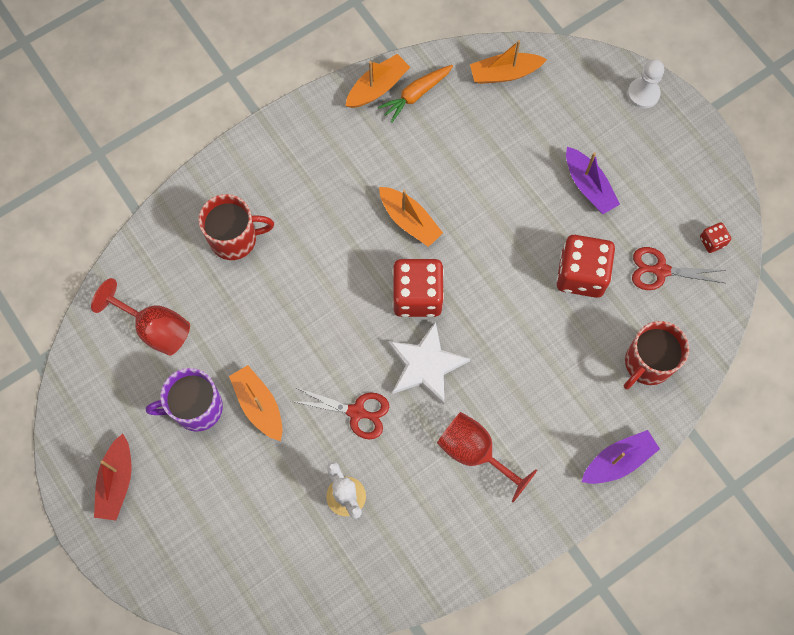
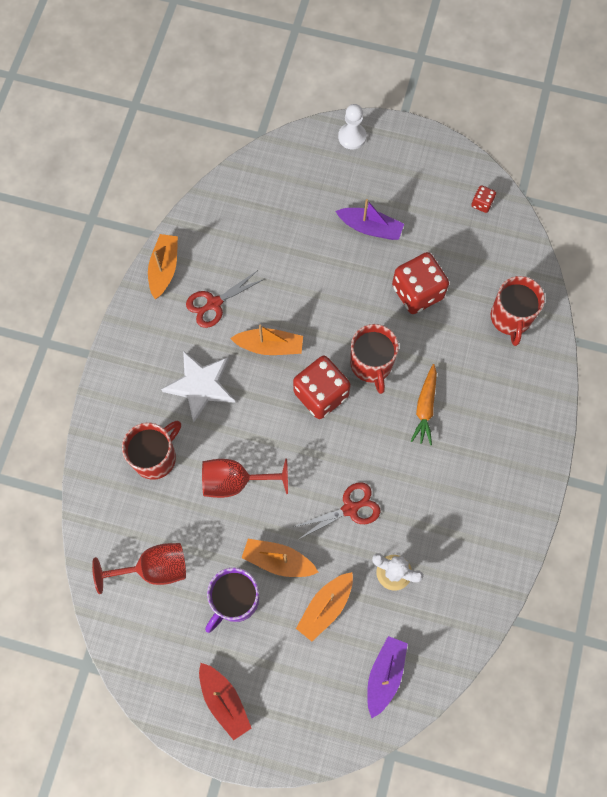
camera: 40 degrees left, 0 degrees up
(416, 95) = (196, 253): orange carrot -> orange carrot (425, 407)
(425, 365) = (368, 437): white star -> white star (200, 386)
(475, 452) = (452, 469): red goblet -> red goblet (235, 481)
(483, 305) = (371, 365): none -> red mug
(504, 73) = (245, 192): orange boat -> orange boat (325, 607)
(618, 461) = (548, 398): purple boat -> purple boat (385, 675)
(661, 270) = (466, 248): red scissors -> red scissors (214, 303)

